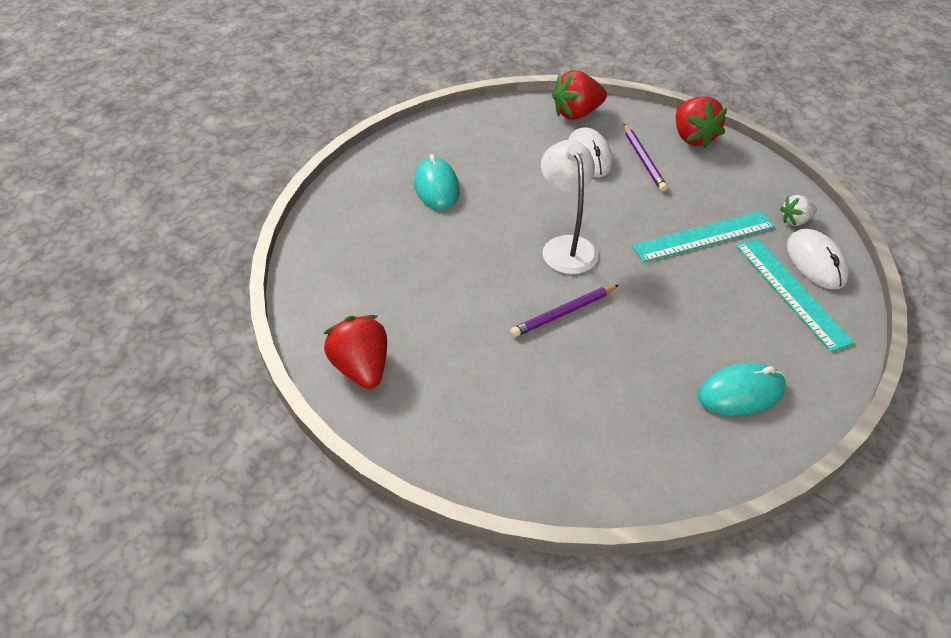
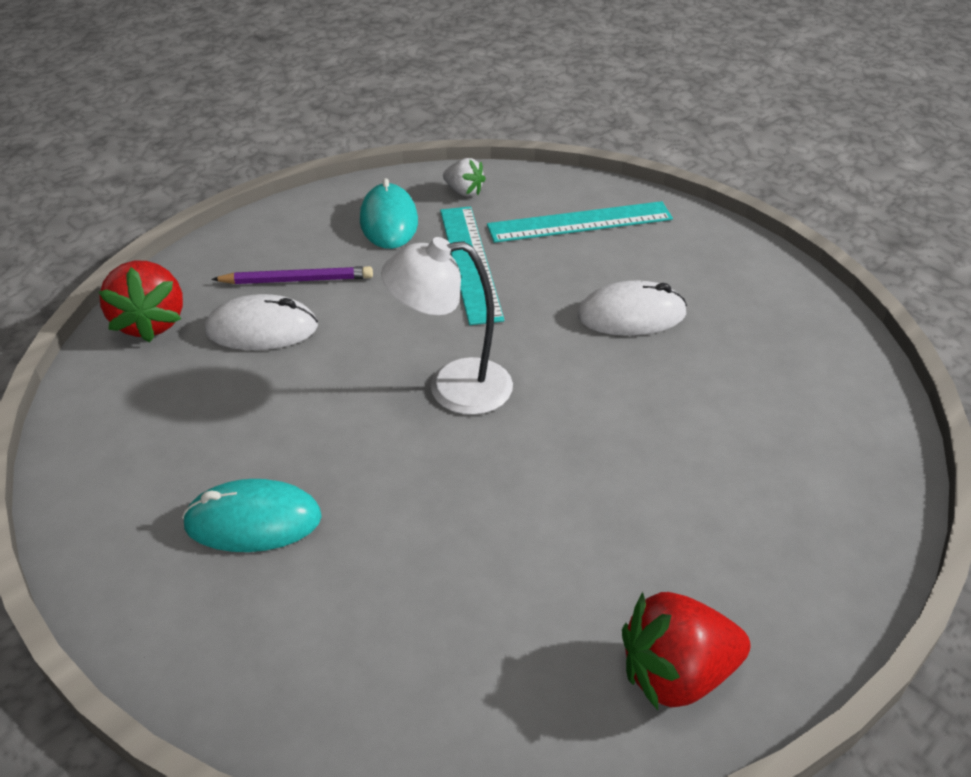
camera: 80 degrees left, 5 degrees down
(563, 313) = (585, 413): purple pencil -> none
(693, 137) = (272, 229): red strawberry -> none
(741, 392) = (728, 292): turquoise mouse -> turquoise mouse (389, 221)
(795, 220) = (464, 191): white strawberry -> white strawberry turned 45 degrees counterclockwise
(816, 262) = (536, 195): white mouse -> white mouse (631, 315)

